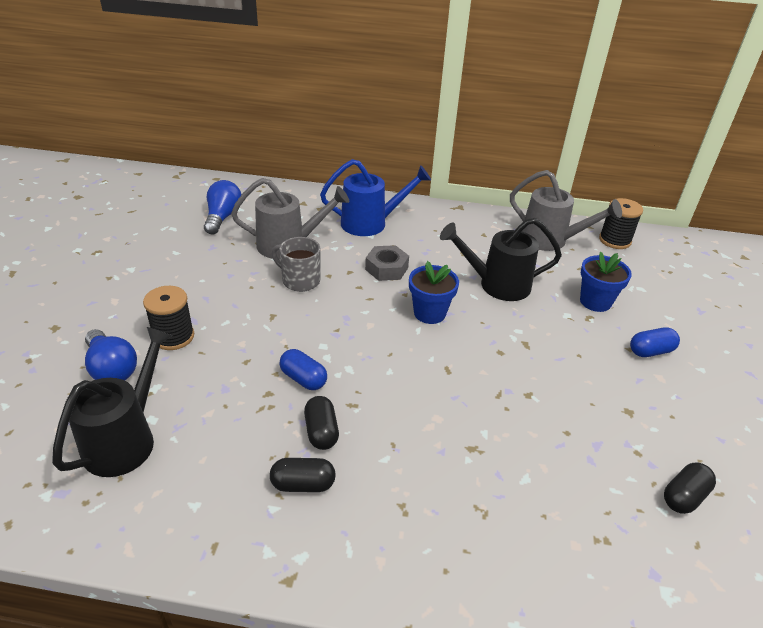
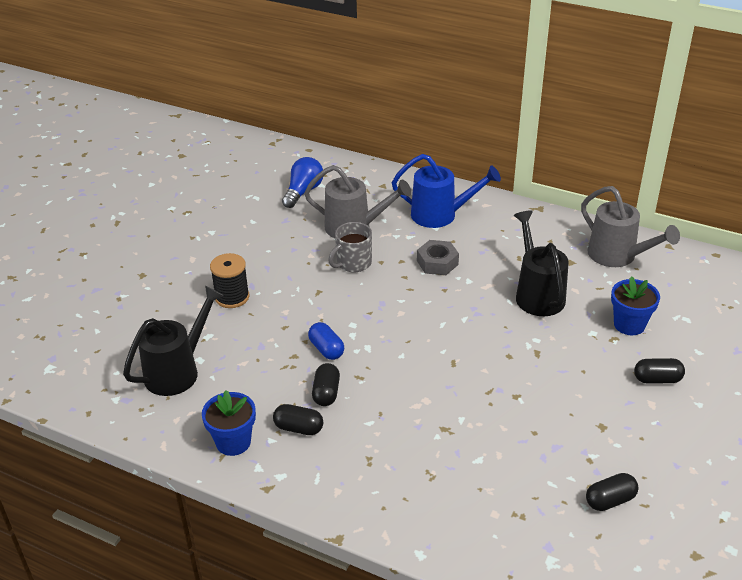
camera: 20 degrees right, 0 degrees up
(111, 369) = (178, 315): blue light bulb -> none
(300, 280) = (353, 263): grey mug -> grey mug turned 90 degrees counterclockwise
(429, 313) = (459, 311): blue flower pot -> blue flower pot (233, 442)
(496, 285) = (537, 293): black watering can -> black watering can turned 60 degrees clockwise
(614, 240) = (689, 265): black spool -> none
(650, 351) = (657, 379): blue capsule -> black capsule

